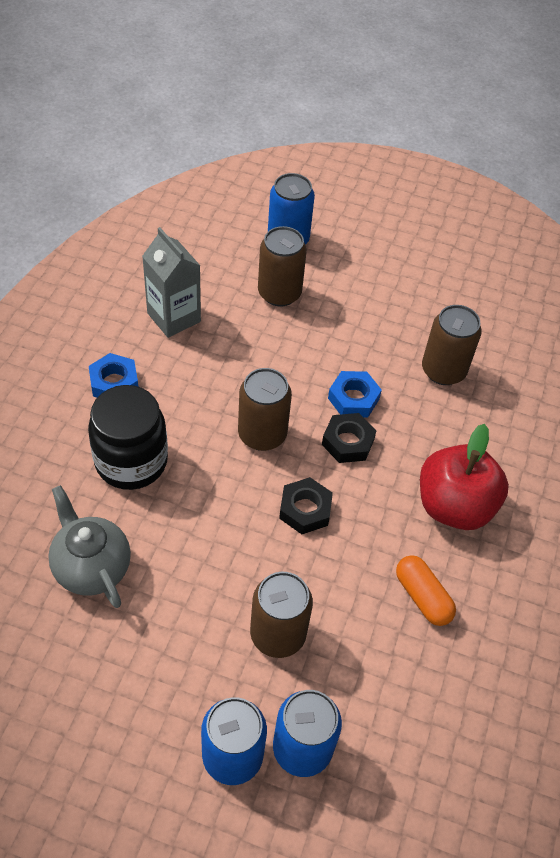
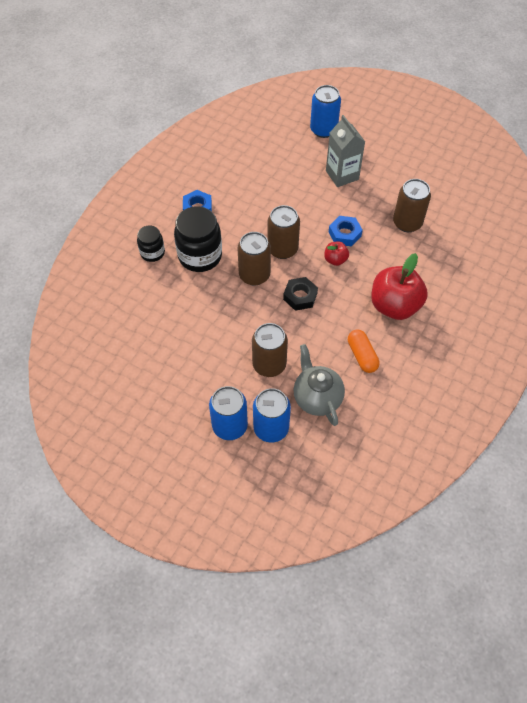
camera: 15 degrees right, 5 degrees up
(51, 465) = (152, 253): none -> black jar
(91, 567) = (167, 313): grey teapot -> grey teapot (317, 397)
(174, 317) = (241, 172): grey carton -> grey carton (342, 175)
(279, 293) = (311, 163): brown can -> brown can (254, 275)
(348, 442) = (335, 260): black nut -> red apple

